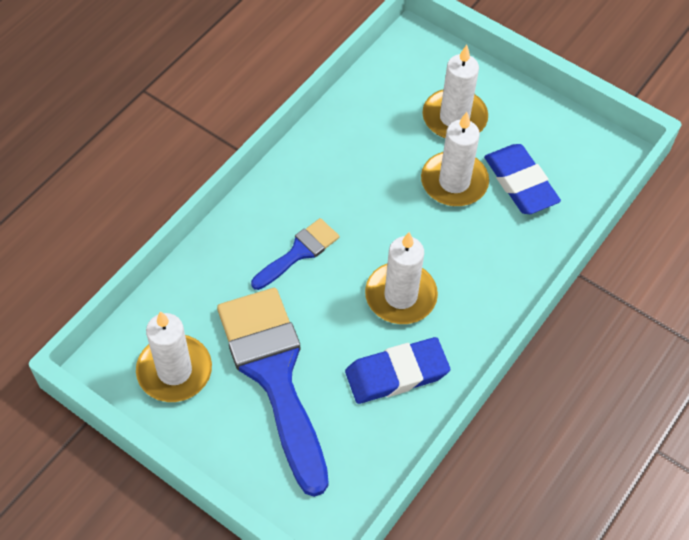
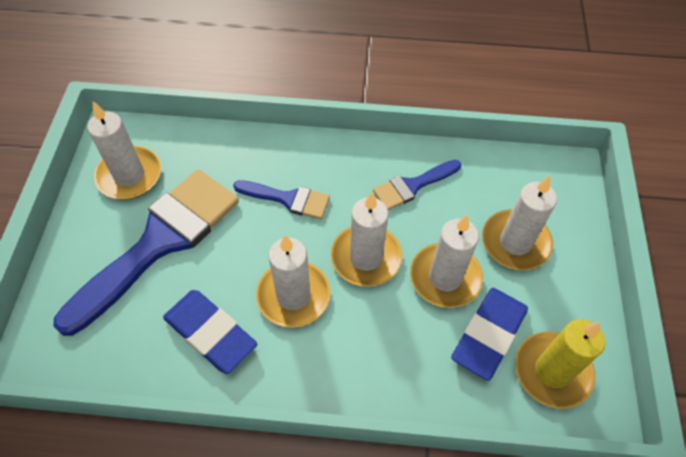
camera: 60 degrees right, 0 degrees up
(352, 154) = (412, 186): none -> blue brush
(399, 225) = (366, 257): none -> white candle
(572, 162) = (552, 371): none -> yellow candle

